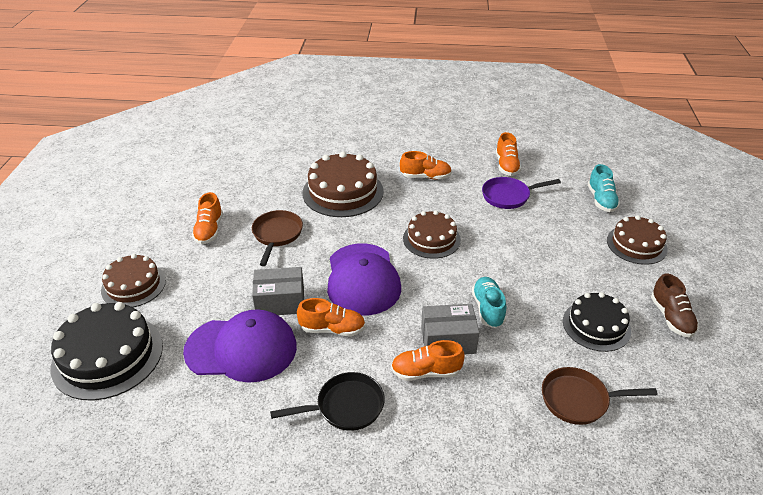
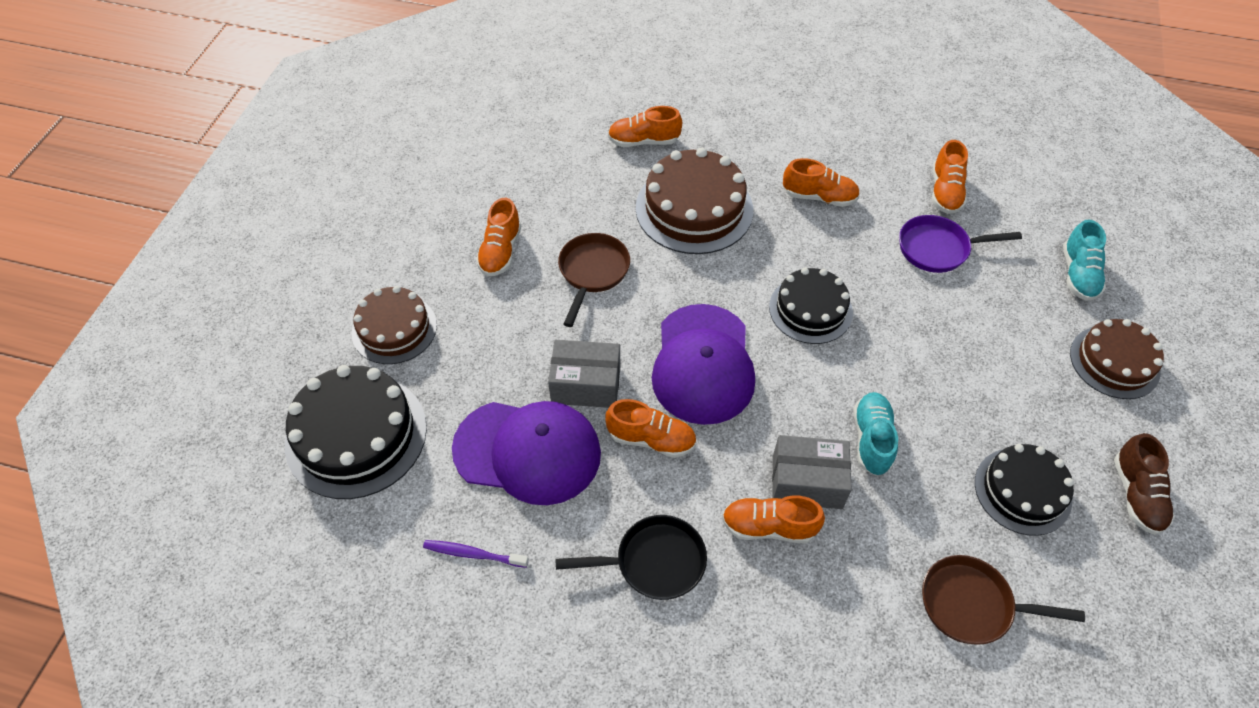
camera: 10 degrees right, 15 degrees up
(206, 422) = (474, 554): none -> purple toothbrush
(303, 159) = (643, 141): none -> orange shoe
(431, 239) = (810, 309): brown cake -> black cake

